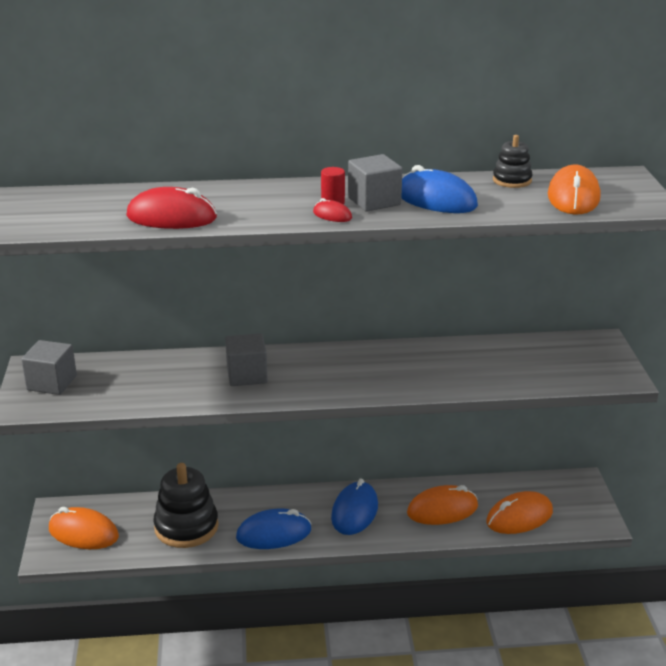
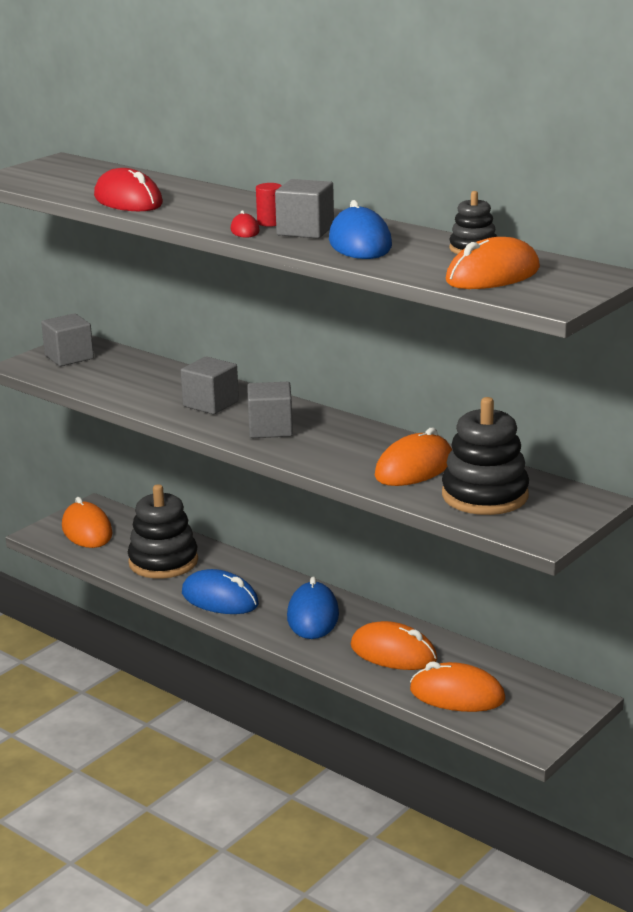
camera: 45 degrees right, 5 degrees down
(327, 377) = (270, 429): none -> grey cube
(354, 512) = (312, 616): blue mouse -> blue mouse turned 60 degrees counterclockwise
(471, 364) = (414, 468): none -> orange mouse
(545, 364) = (485, 495): none -> black stacking toy

